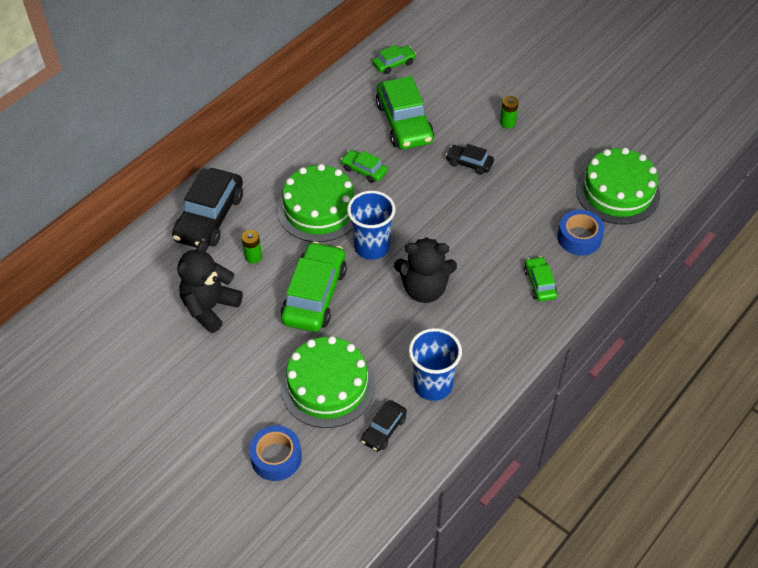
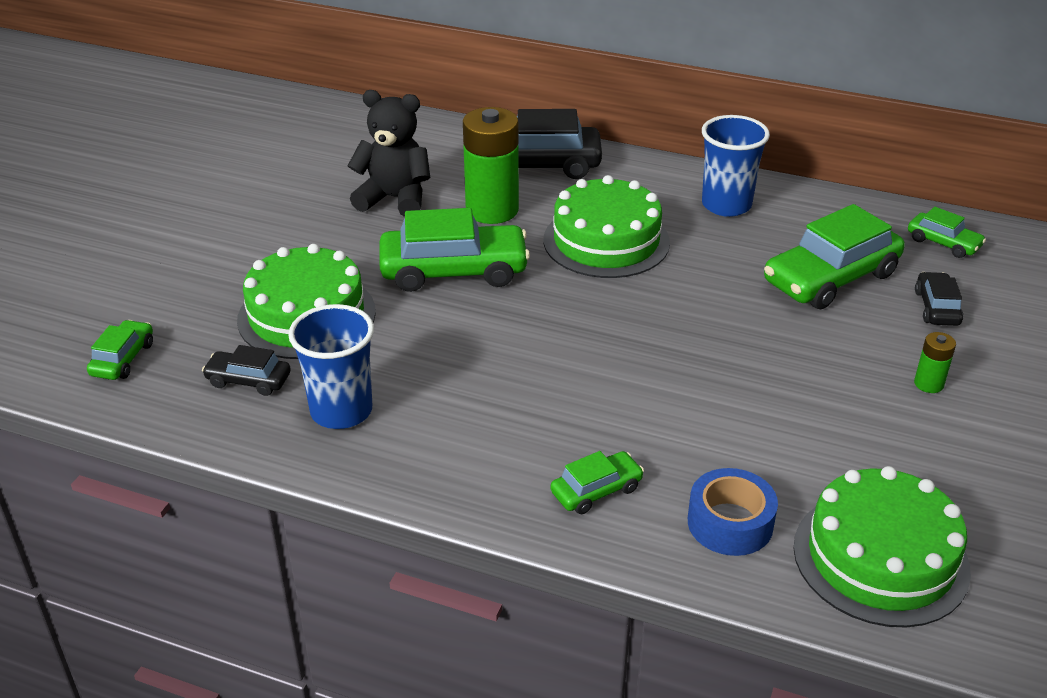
camera: 70 degrees right, 15 degrees down
(253, 256) = (492, 210): green battery -> green battery, size x2.20
(276, 457) = (182, 300): blue tape -> none
(364, 170) = (705, 262): green car -> green car (123, 359)
(372, 247) = (567, 300): blue cup -> blue cup (726, 205)
(424, 289) = (516, 366): black teddy bear -> none
(469, 163) = (801, 359): black car -> black car (936, 308)

